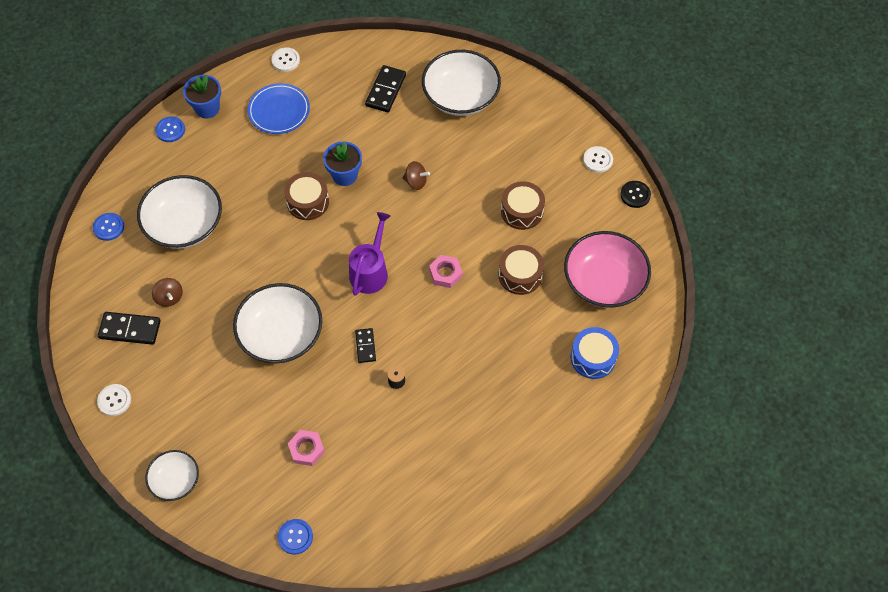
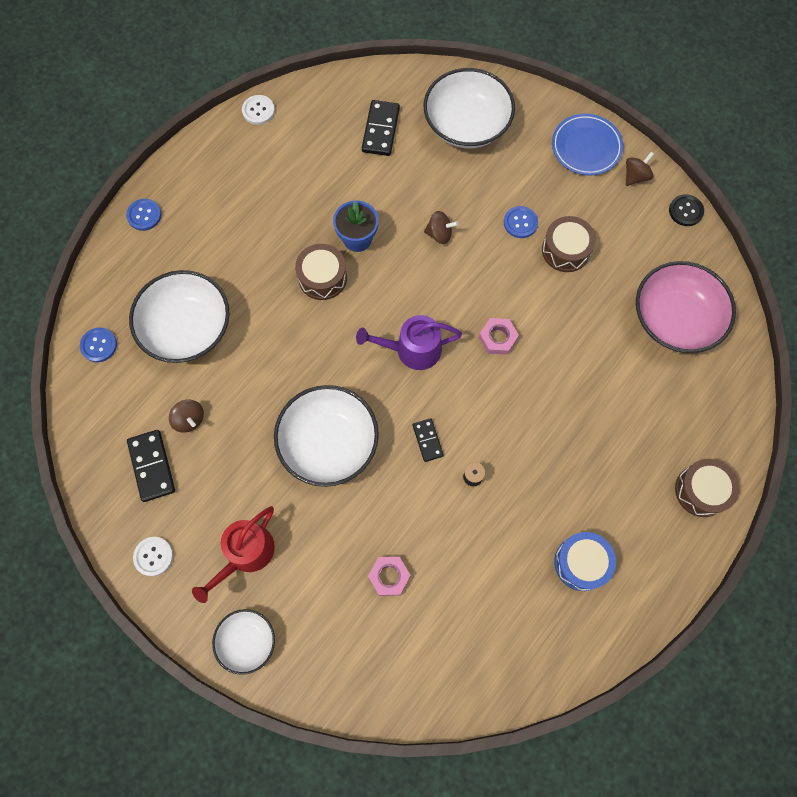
camera: 10 degrees left, 10 degrees up
(130, 329) = (152, 466): black domino -> black domino turned 75 degrees clockwise
(191, 411) = (246, 554): none -> red watering can
(207, 108) = (181, 182): blue flower pot -> none
(279, 111) = (264, 173): blue plate -> blue plate (586, 147)
(295, 537) = (400, 685): blue button -> blue button (520, 223)
(370, 271) = (412, 350): purple watering can -> purple watering can turned 105 degrees counterclockwise
(520, 275) = (581, 326): brown drum -> brown drum (701, 490)
(593, 358) = (683, 411): blue drum -> blue drum (581, 563)
(598, 160) = (635, 176): white button -> brown spinning top

